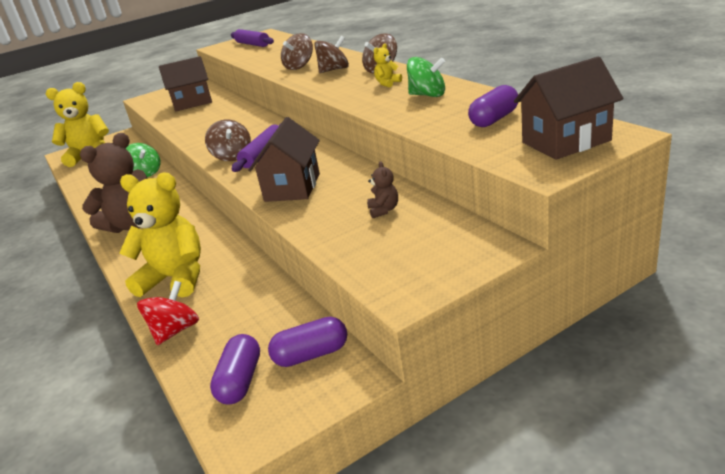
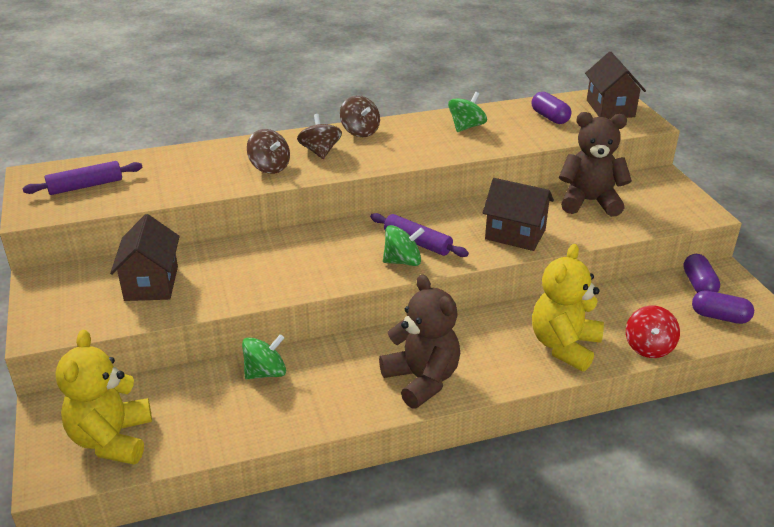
camera: 80 degrees left, 5 degrees up
(175, 331) = (648, 347): red spinning top -> red spinning top turned 120 degrees counterclockwise
(232, 156) = (402, 261): brown spinning top -> green spinning top
(383, 210) = (589, 202): brown teddy bear -> brown teddy bear, size x2.45
(387, 83) = (409, 136): yellow teddy bear -> none

